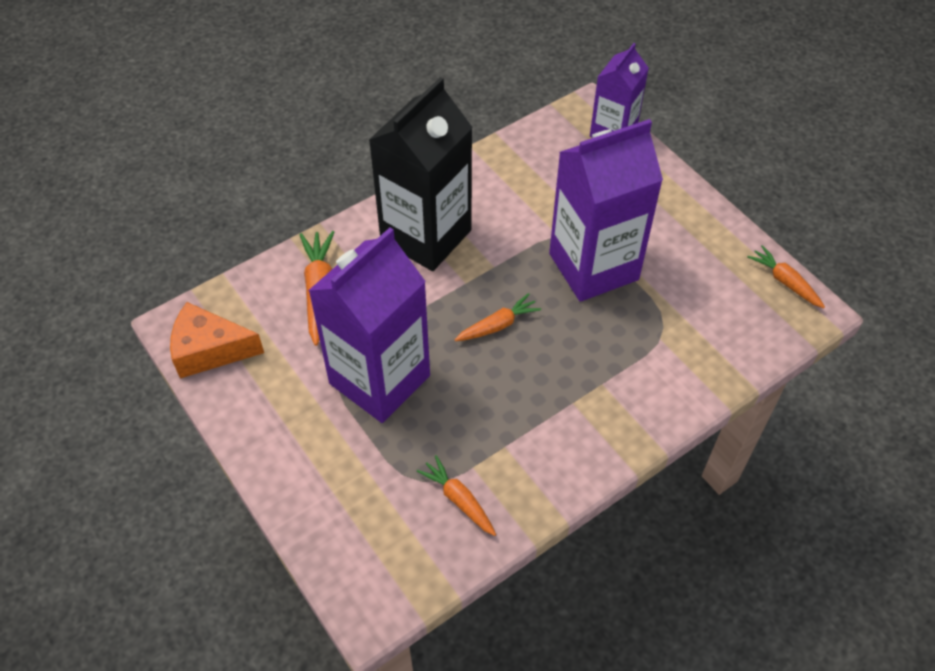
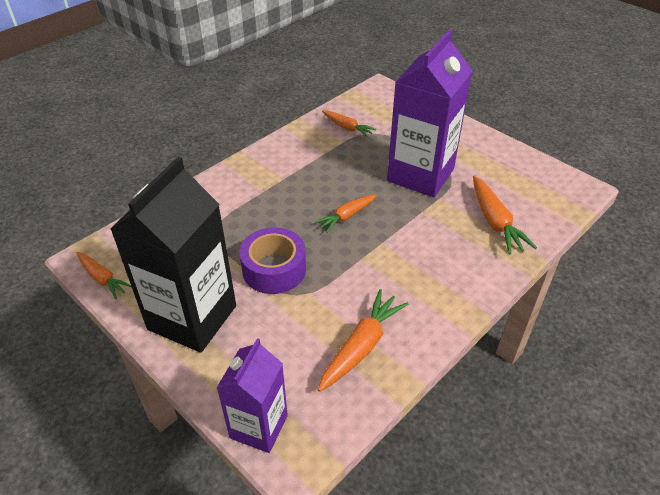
camera: 170 degrees right, 10 degrees down
(210, 350) = (547, 177): orange cheese -> none
(426, 236) = (429, 276): black carton -> black carton (192, 317)
(515, 179) = (361, 346): none -> orange carrot
(593, 266) = (274, 269): purple carton -> purple tape

